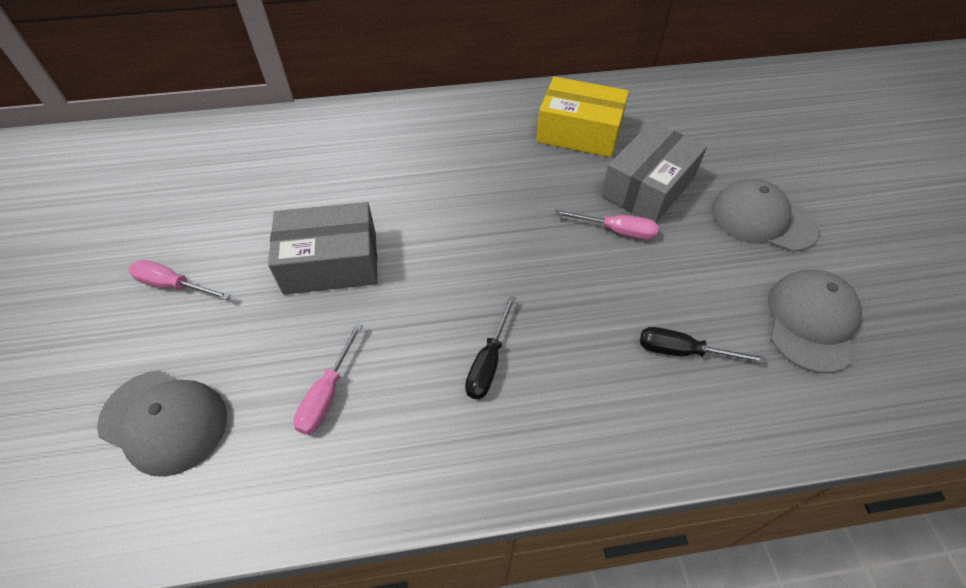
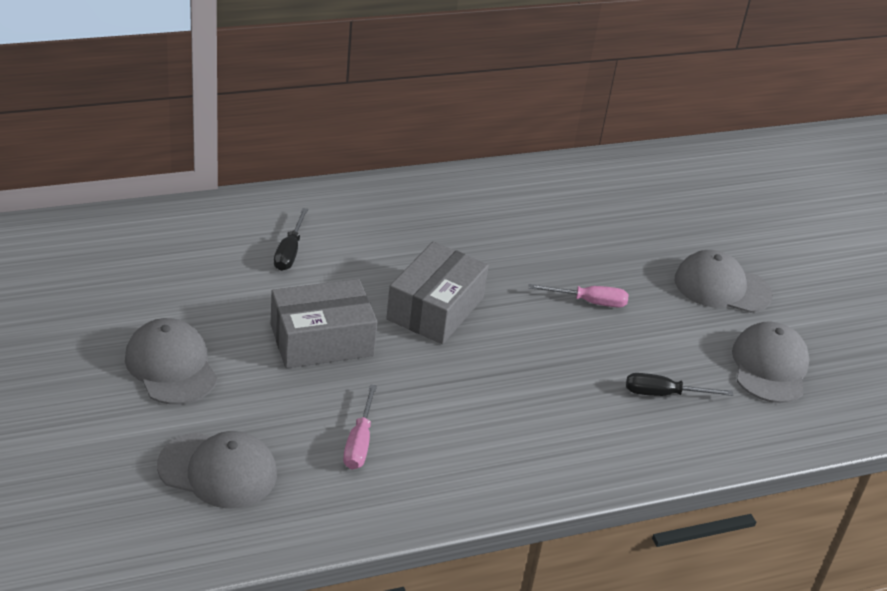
camera: 15 degrees left, 15 degrees down
(173, 285) = (171, 366): pink screwdriver -> grey cap
(488, 362) = (496, 411): black screwdriver -> black screwdriver (289, 252)
(579, 132) = (534, 213): yellow box -> none
(647, 187) = (612, 263): grey box -> grey box (435, 309)

